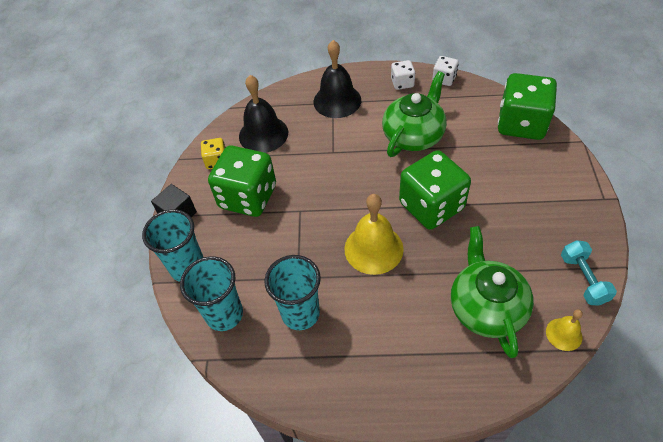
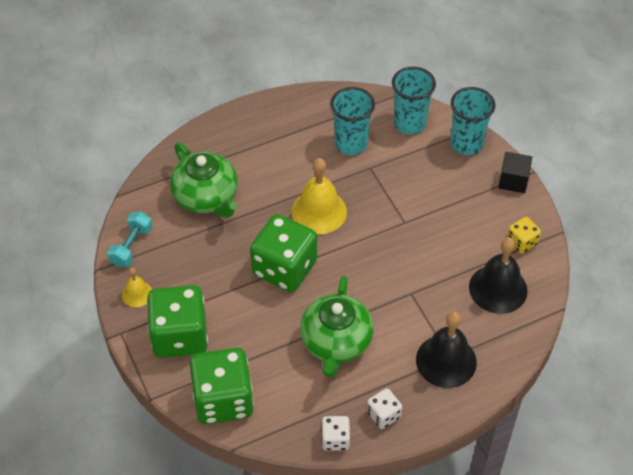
camera: 150 degrees right, 0 degrees up
(248, 197) = (462, 218): green dice -> green dice (180, 336)
(564, 334) = (141, 198): yellow bell -> yellow bell (137, 294)
(583, 279) = (131, 246): turquoise dumbbell -> turquoise dumbbell turned 60 degrees clockwise

